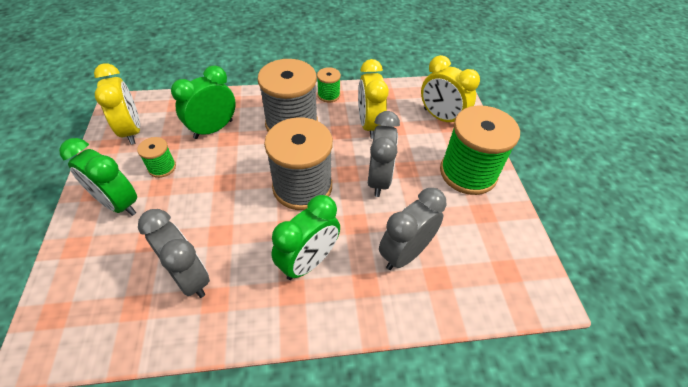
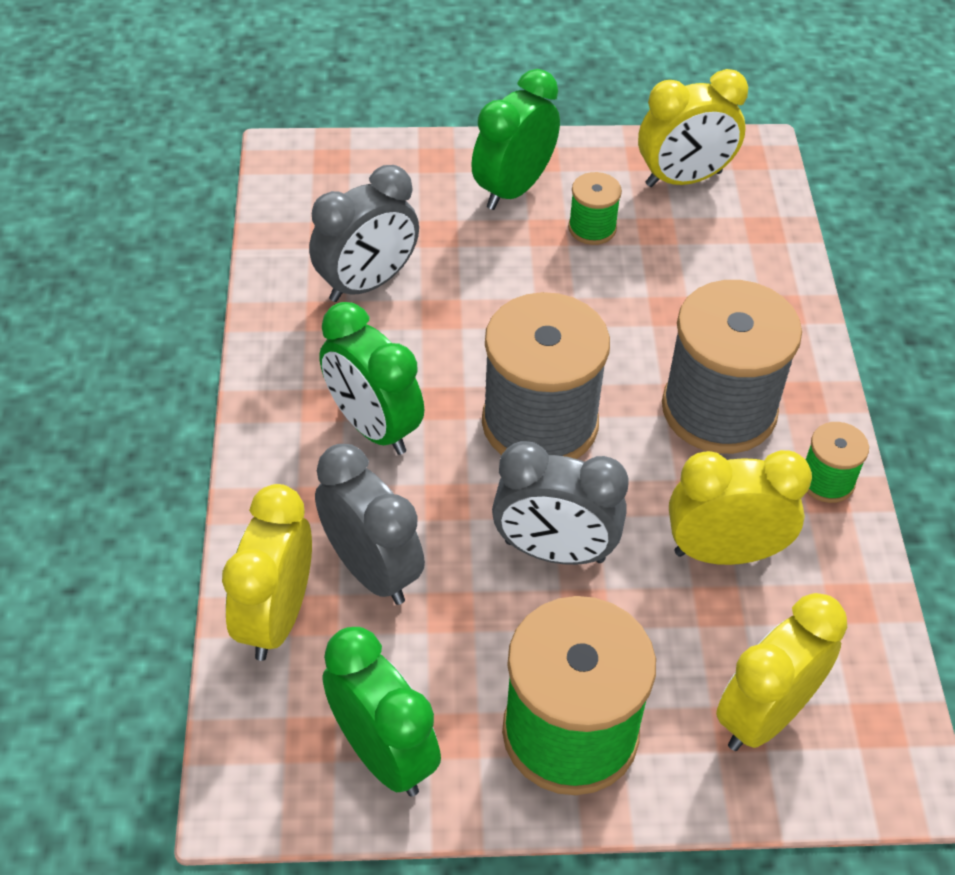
camera: 95 degrees right, 0 degrees up
(213, 129) = (694, 287): green clock -> green clock (383, 754)
(444, 296) = (276, 617): none -> yellow clock

